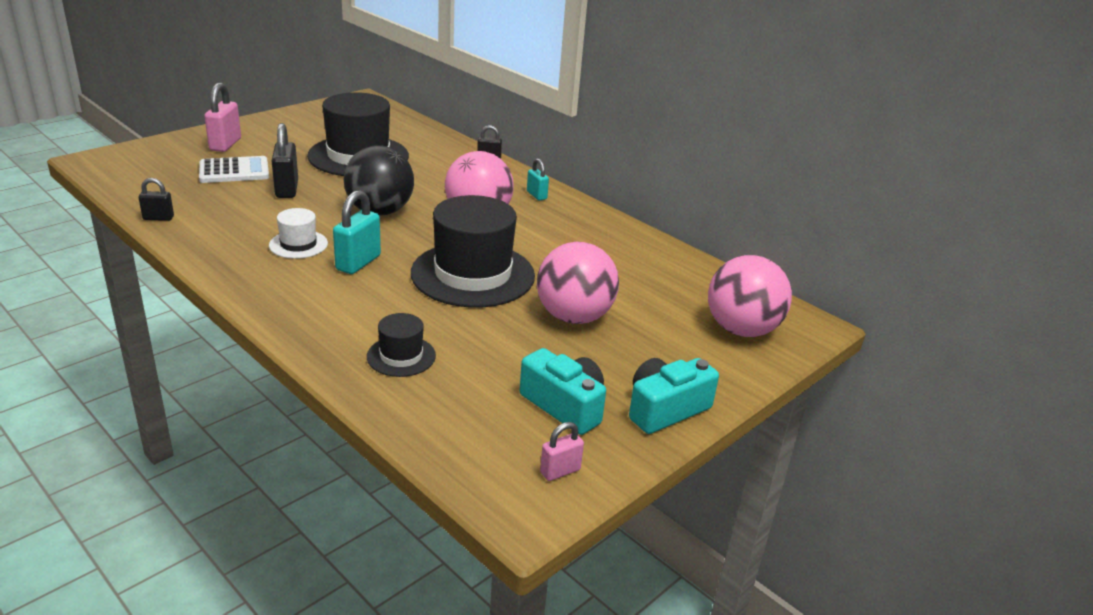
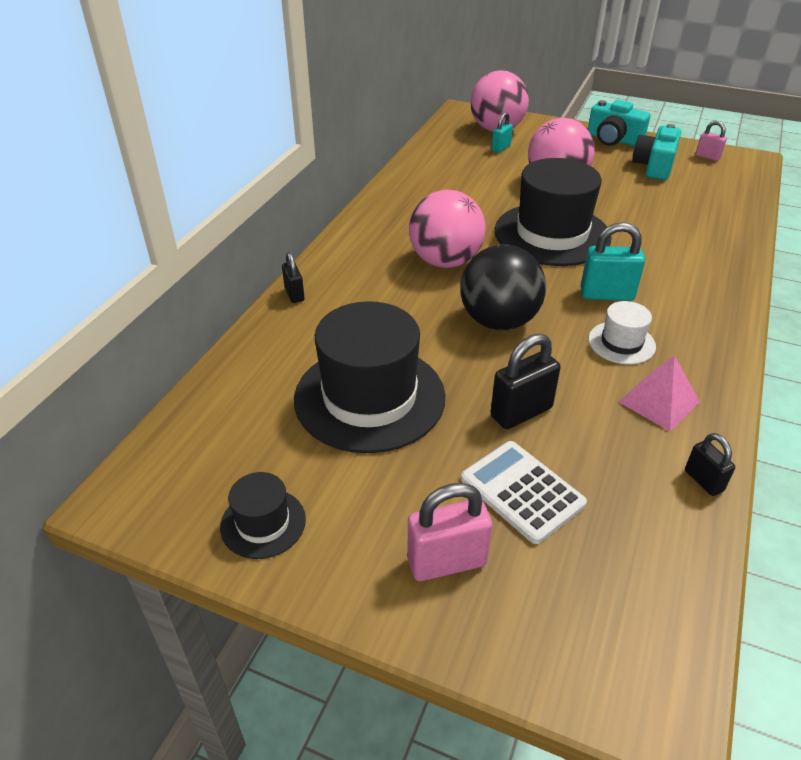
camera: 110 degrees left, 10 degrees up
(229, 232) = (659, 401): none -> pink pyramid
(401, 356) = (693, 230): black hat -> black hat (263, 523)
(536, 195) = (364, 242): turquoise padlock -> turquoise padlock (501, 148)

